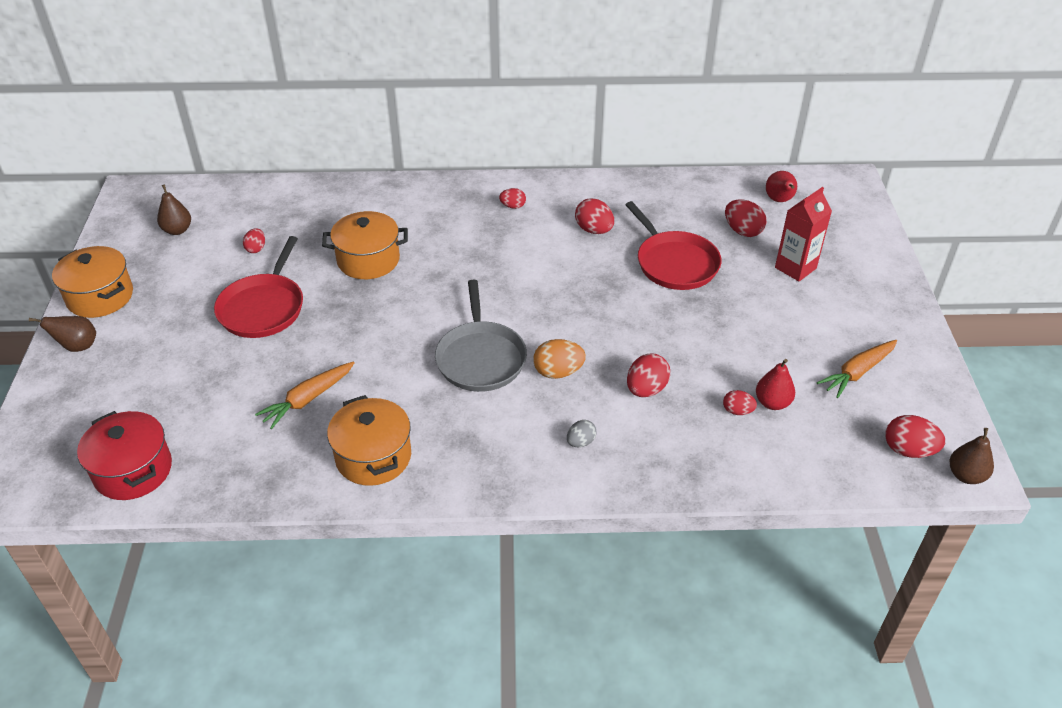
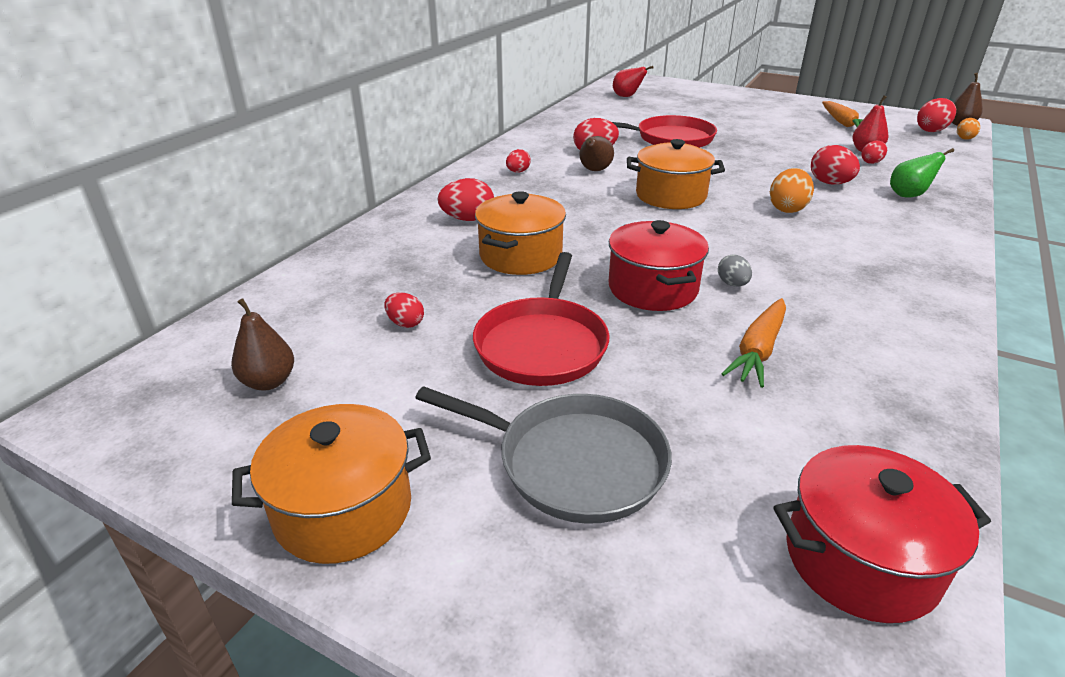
camera: 60 degrees left, 10 degrees down
(78, 346) = (464, 573): brown pear -> brown pear (594, 170)
(263, 308) = (542, 344): red pan -> red pan turned 60 degrees clockwise
(308, 399) = (758, 350): orange carrot -> orange carrot turned 45 degrees clockwise
(361, 333) = (653, 288): none -> red pot
(373, 457) = (884, 329): orange pot -> orange pot (670, 196)
(480, 358) = (744, 236): grey pan -> grey pan (573, 463)
(580, 442) = (892, 222): grey egg -> grey egg (732, 284)
(661, 448) = (908, 195): none -> green pear
(742, 231) = (652, 113): red egg -> red egg (468, 219)
(795, 268) = (712, 110): red carton -> none
(907, 482) = (964, 138): none -> orange egg

